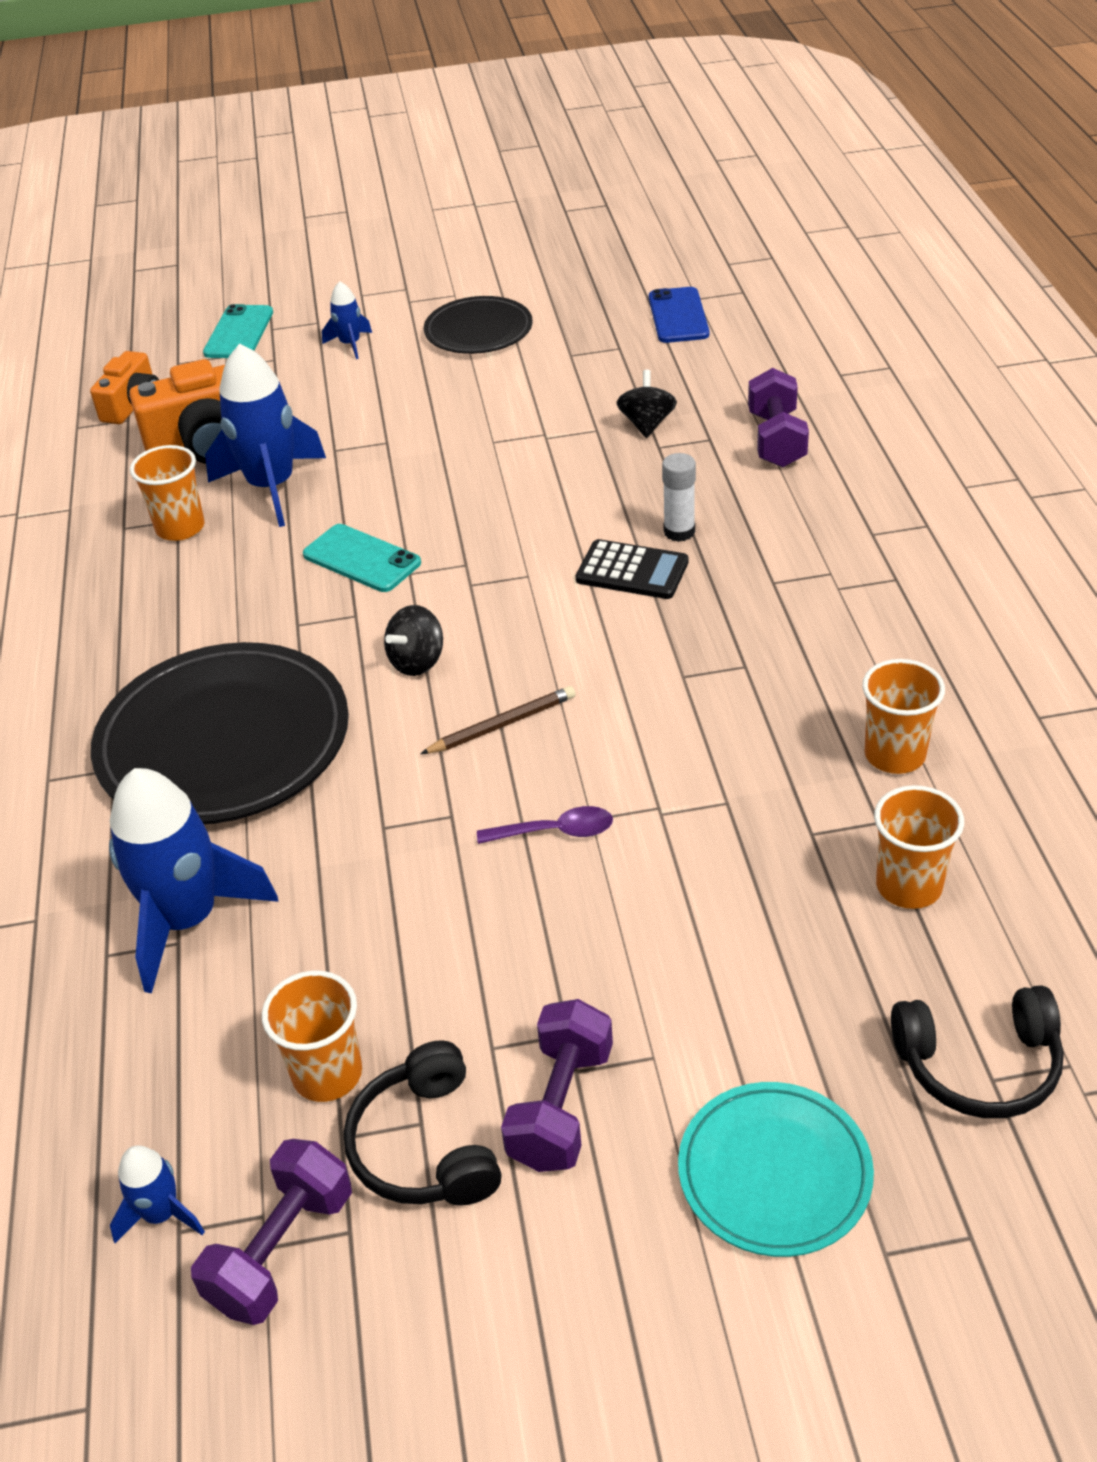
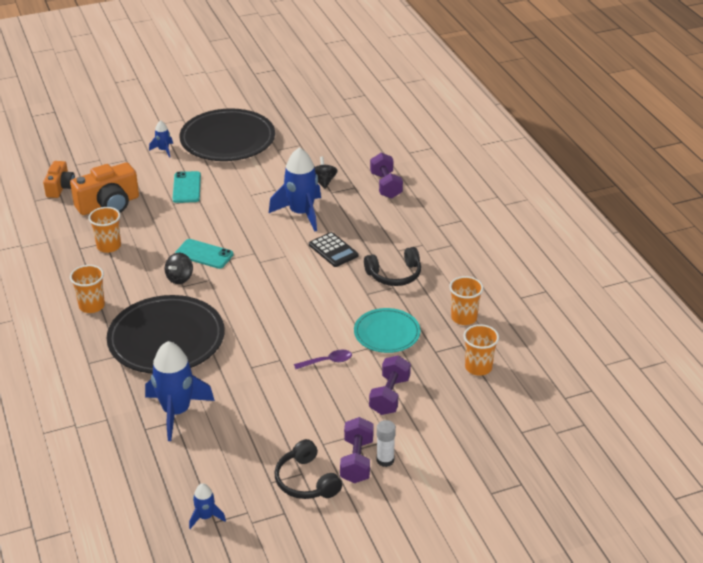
camera: 15 degrees left, 5 degrees down
(239, 333) = (102, 147): turquoise phone -> turquoise phone (187, 187)
(272, 487) = (148, 224): blue rocket -> blue rocket (301, 213)
(281, 1250) = (259, 522): purple dumbbell -> purple dumbbell (389, 396)
(327, 1074) = (257, 461): orange cup -> orange cup (92, 306)
(417, 661) = (245, 297): black spinning top -> black spinning top (179, 278)
(478, 331) = (227, 140): black plate -> black plate, size x1.74
(503, 725) = (292, 321): brown pencil -> none
(632, 571) = (333, 250): black calculator -> black calculator turned 45 degrees clockwise
(678, 316) = (325, 127): blue phone -> none
(679, 532) = (350, 231): white glue stick -> white glue stick (385, 460)
(774, 1173) = (445, 473): turquoise plate -> turquoise plate (387, 333)
(979, 1066) = (516, 428): black headphones -> black headphones (394, 275)

